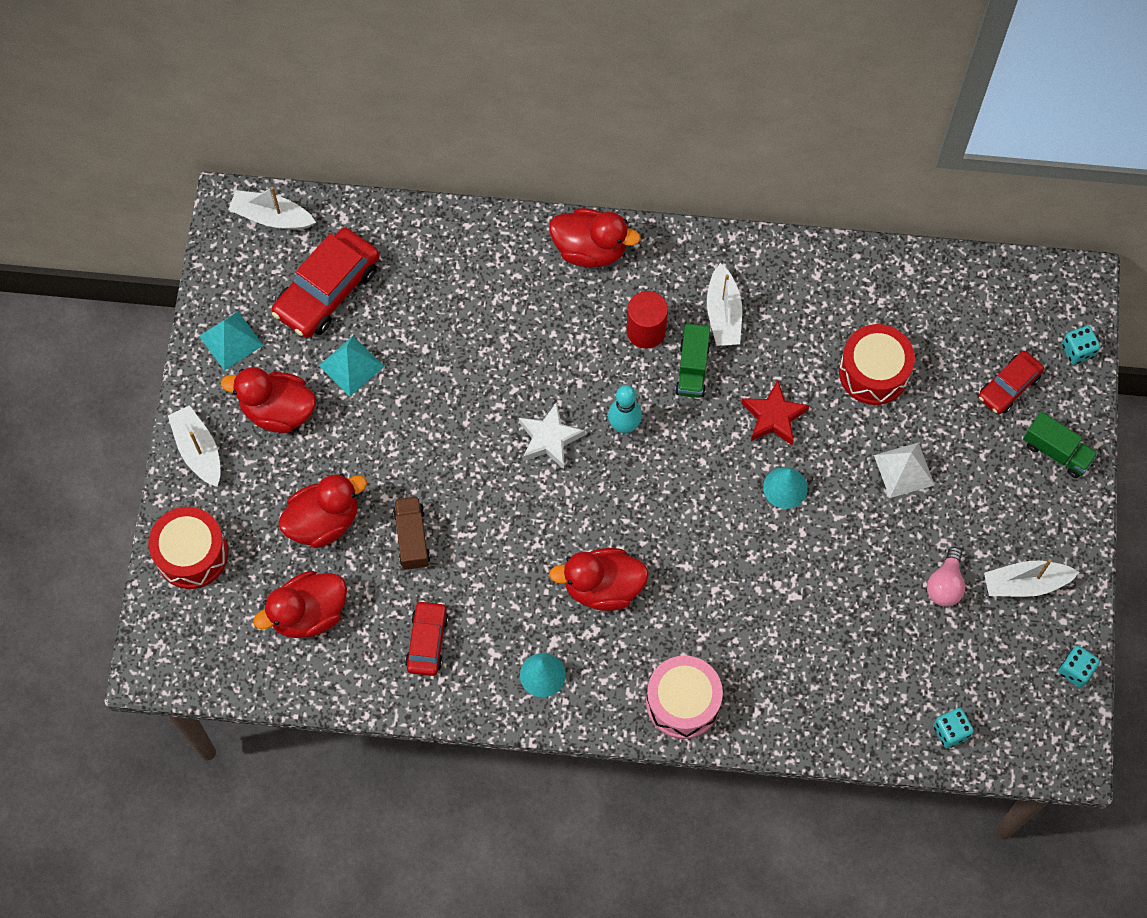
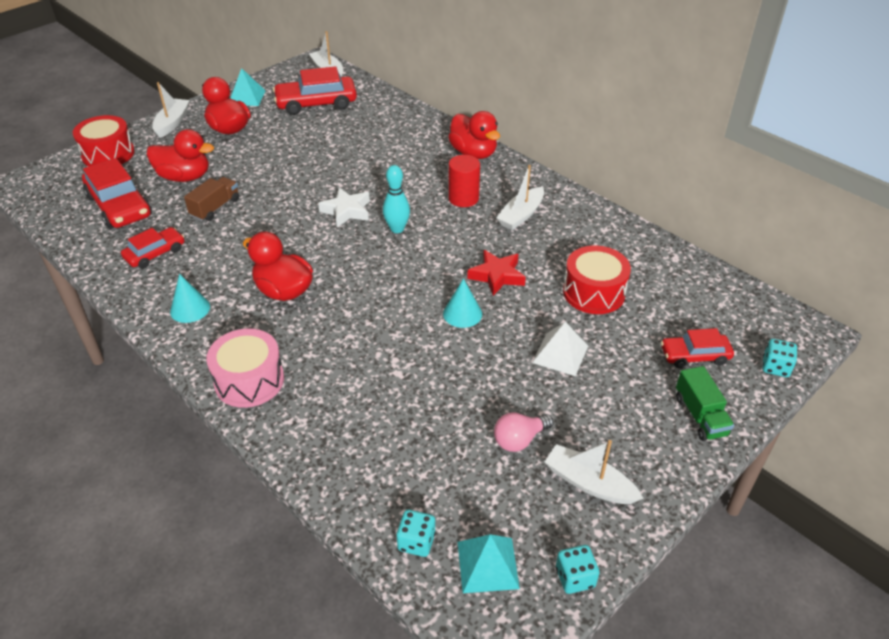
camera: 40 degrees right, 25 degrees down
(309, 614) = (119, 206): red duck -> red car
(351, 365) = (287, 132): turquoise pyramid -> turquoise pyramid (488, 564)
(692, 369) = (471, 228): green truck -> none

